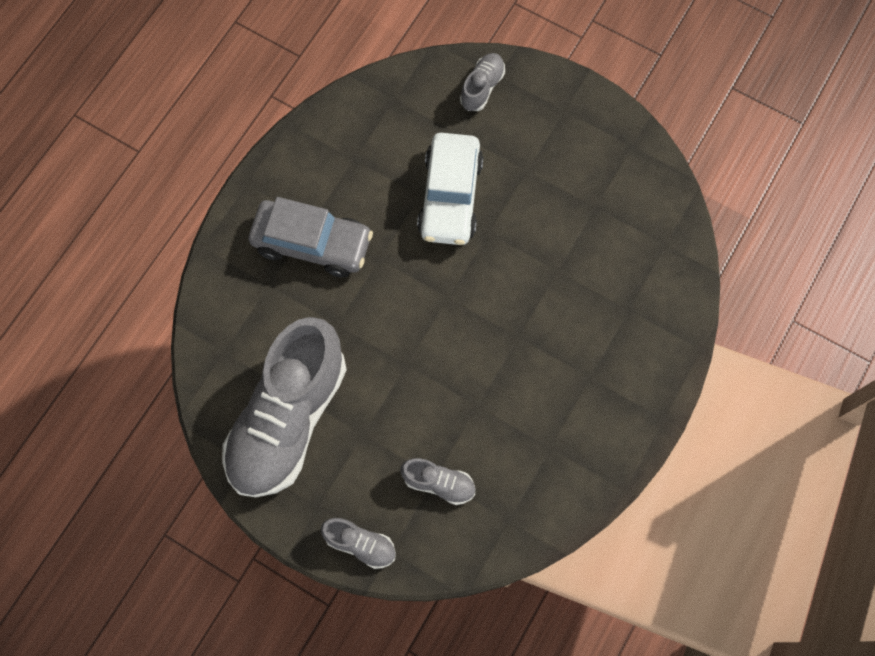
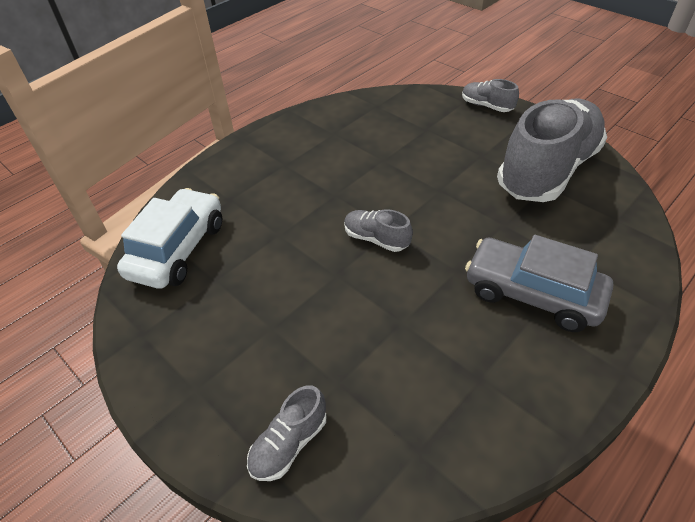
camera: 165 degrees left, 25 degrees down
(439, 483) = (424, 126): grey shoe -> grey shoe (376, 239)
(450, 197) = (368, 315): white car -> white car (178, 249)

